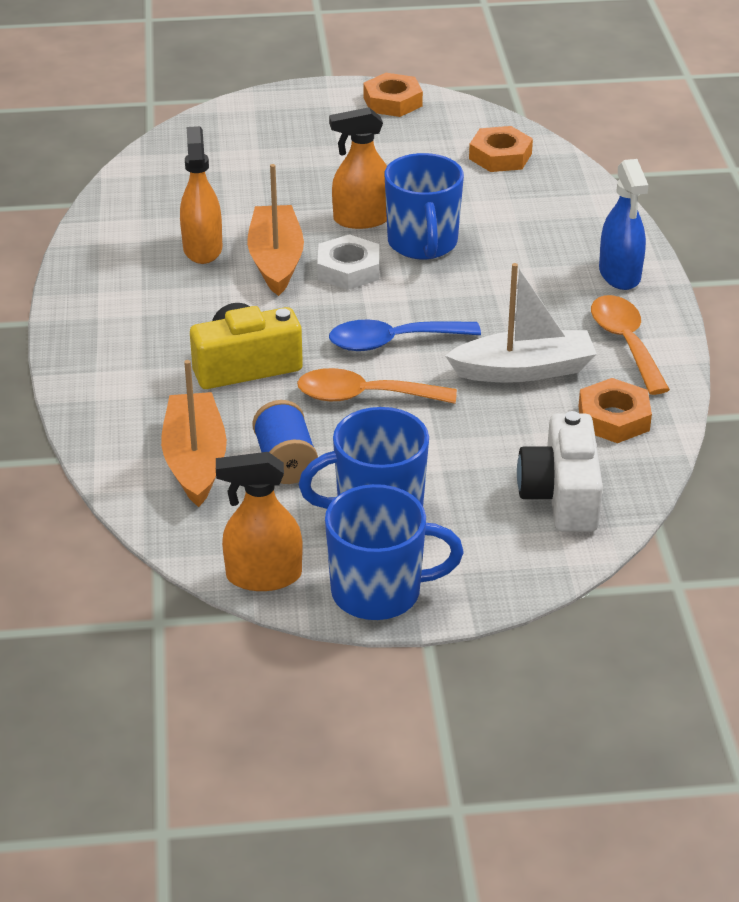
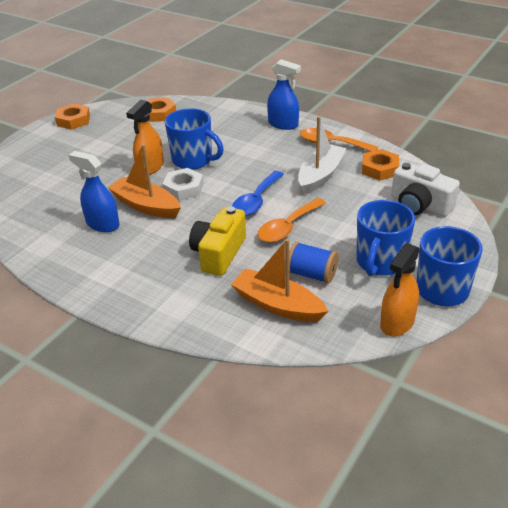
camera: 50 degrees left, 0 degrees up
(202, 248) = (102, 224): orange spray bottle -> blue spray bottle

